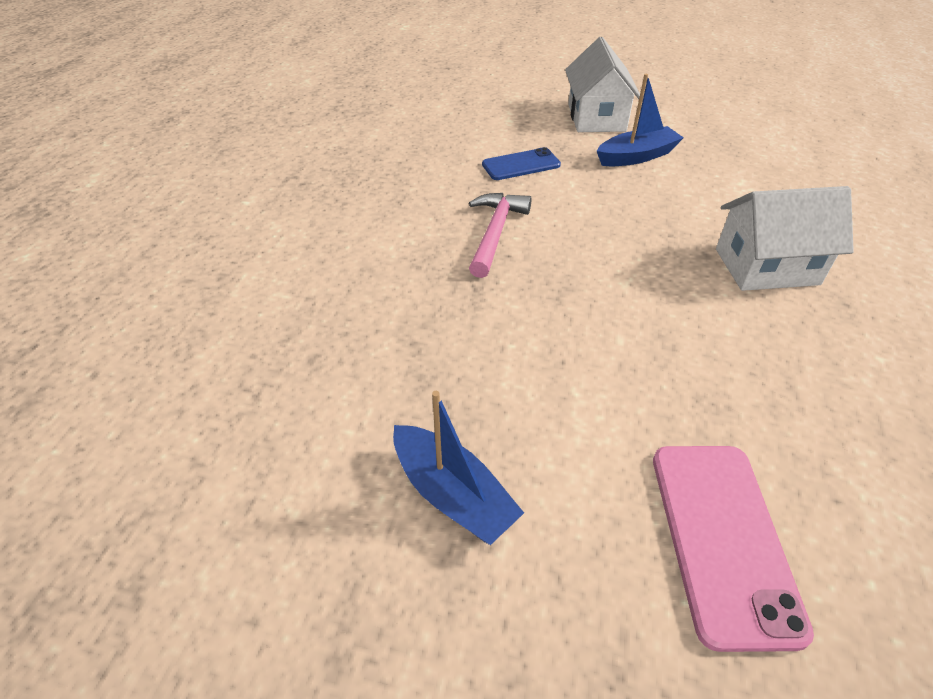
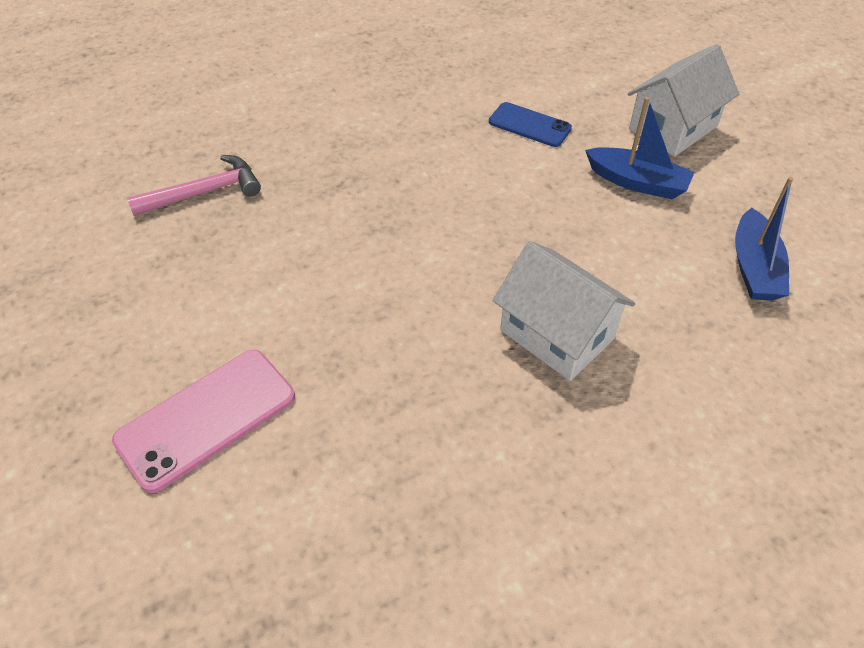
camera: 50 degrees right, 5 degrees up
(452, 494) = (142, 274): blue boat -> blue boat (754, 267)
(495, 232) = (417, 160): pink hammer -> pink hammer (205, 192)

